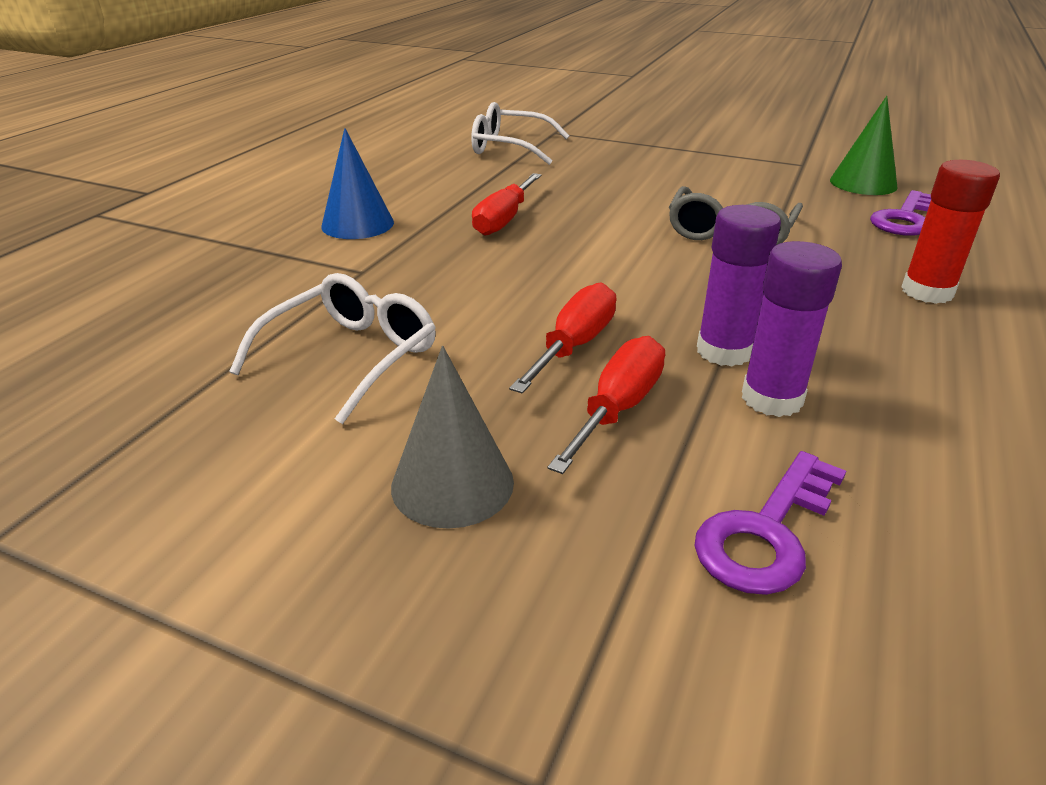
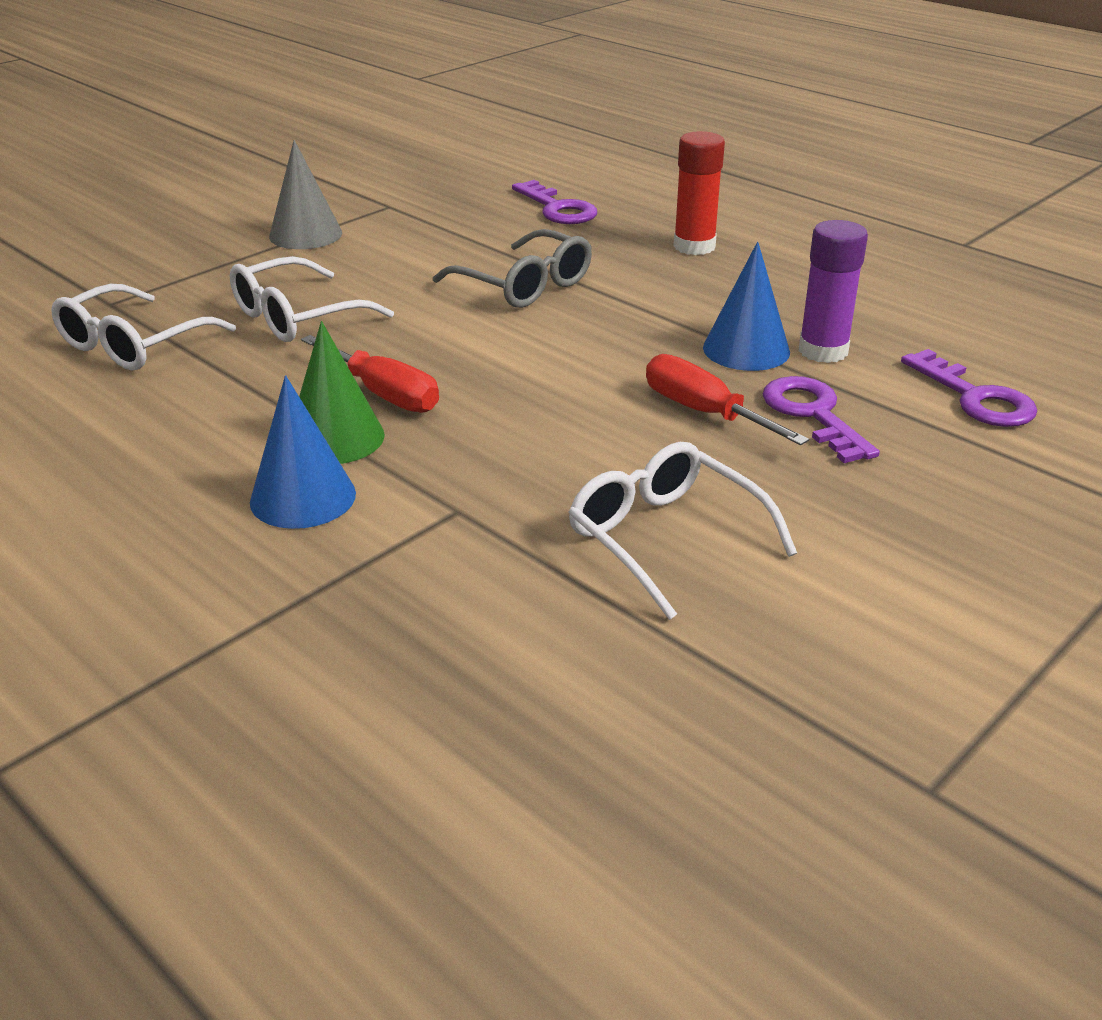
camera: 70 degrees left, 0 degrees up
(452, 484) = (896, 509): grey cone -> grey cone (305, 234)
(588, 175) = (297, 317): none -> white glasses
(618, 408) = (813, 415): red screwdriver -> purple key
(724, 351) = (746, 349): purple glue stick -> blue cone
(863, 183) = (465, 197): green cone -> green cone (335, 438)

